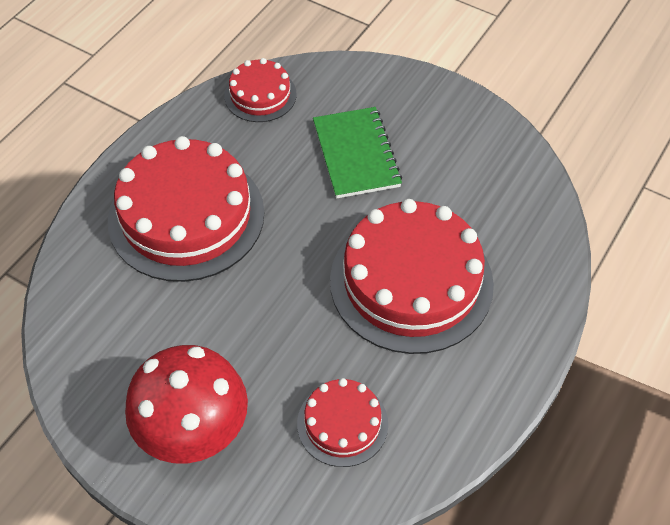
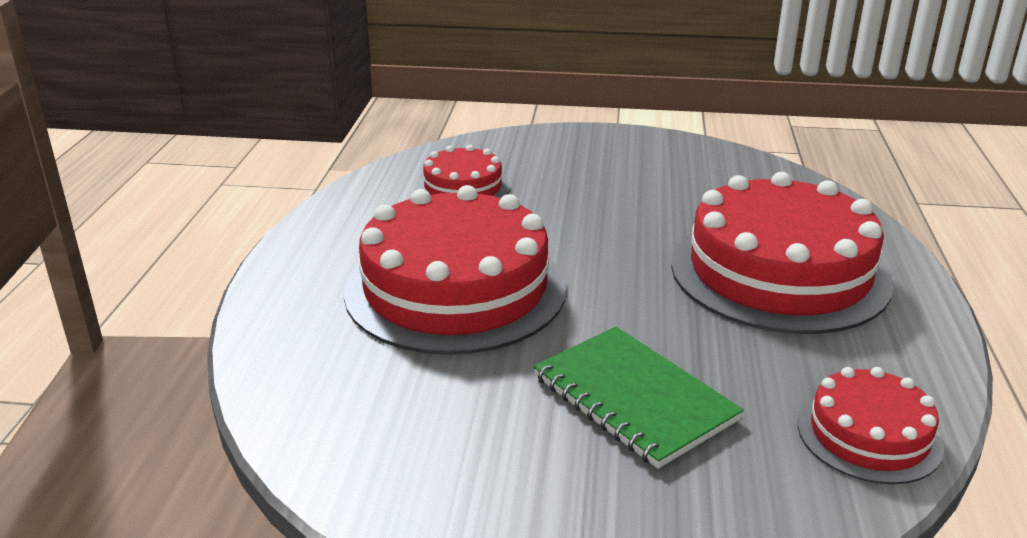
camera: 155 degrees right, 25 degrees down
(194, 433) = (590, 157): red mushroom -> none

